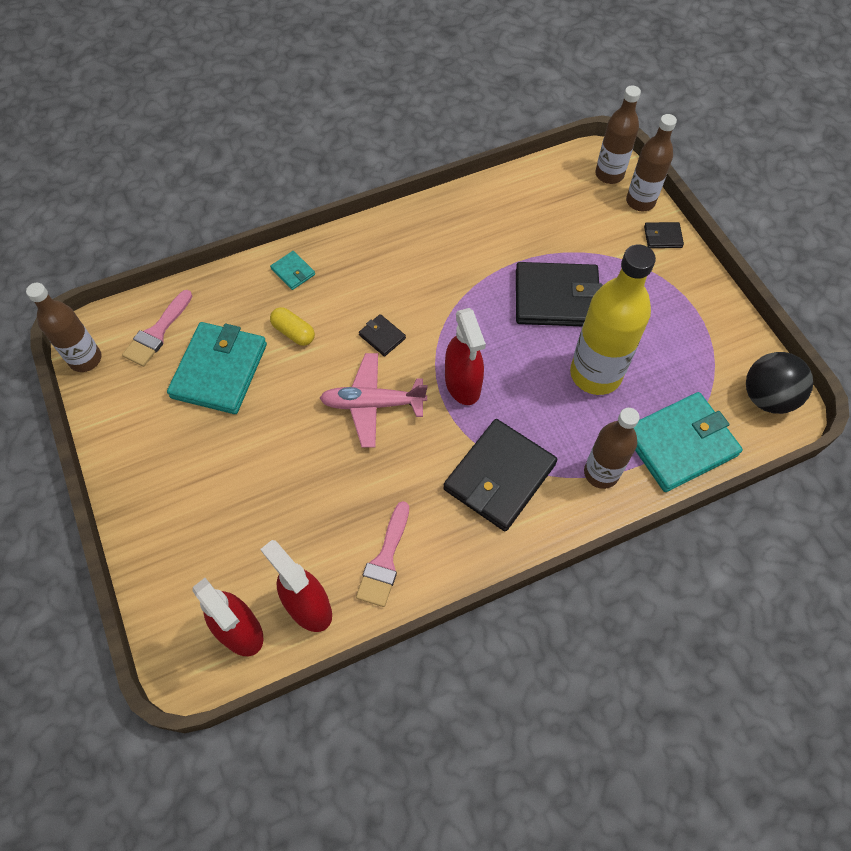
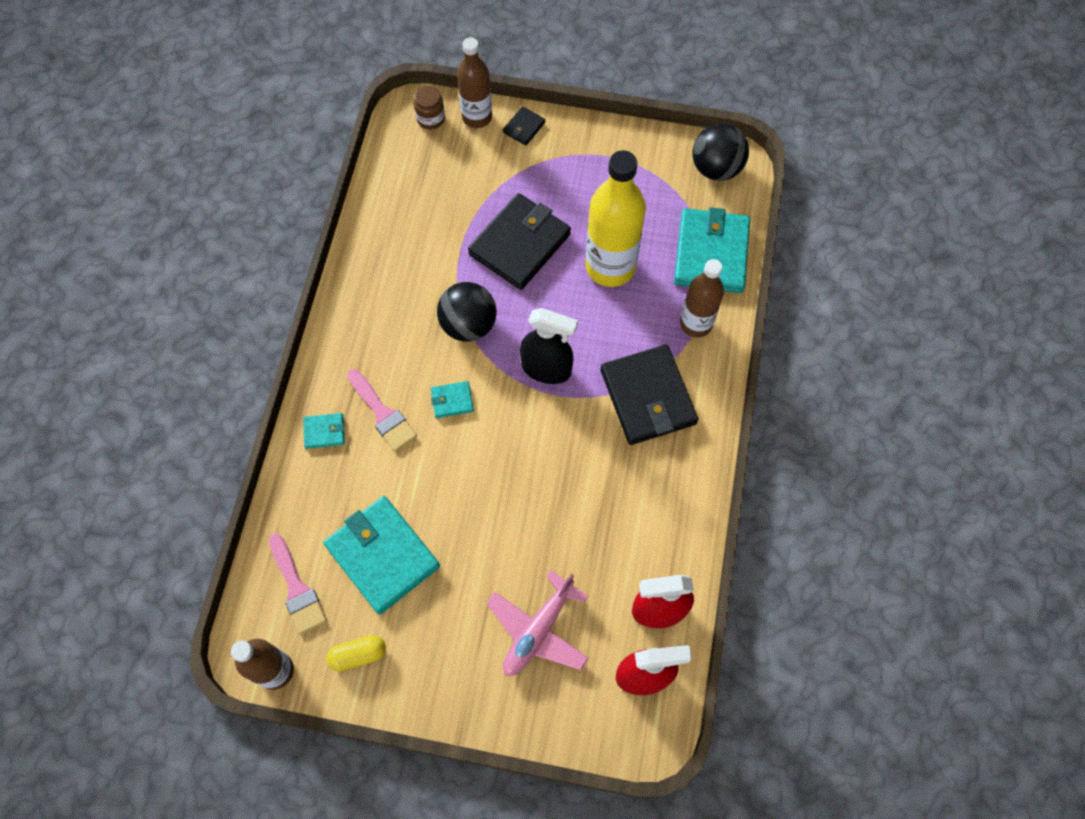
camera: 55 degrees left, 5 degrees up
(294, 332) = (391, 469): yellow capsule -> yellow capsule (358, 655)
(372, 404) = (512, 449): pink plane -> pink plane (538, 630)
(382, 336) = (452, 400): black wallet -> turquoise wallet
(385, 560) = (659, 528): pink brush -> pink brush (383, 414)
(455, 307) = (468, 325): none -> black ball
(462, 385) = (546, 369): red spray bottle -> black spray bottle
(609, 174) = (431, 118): brown bottle -> brown jar

